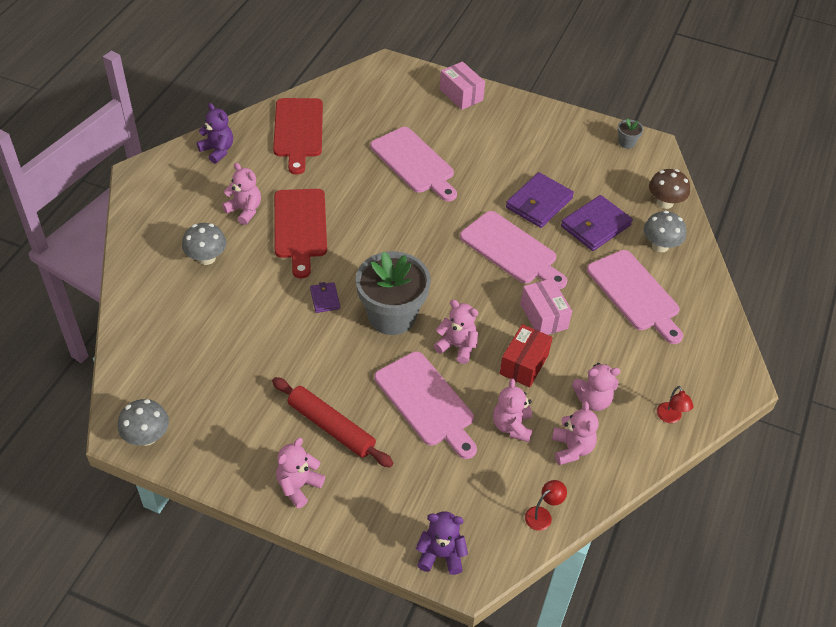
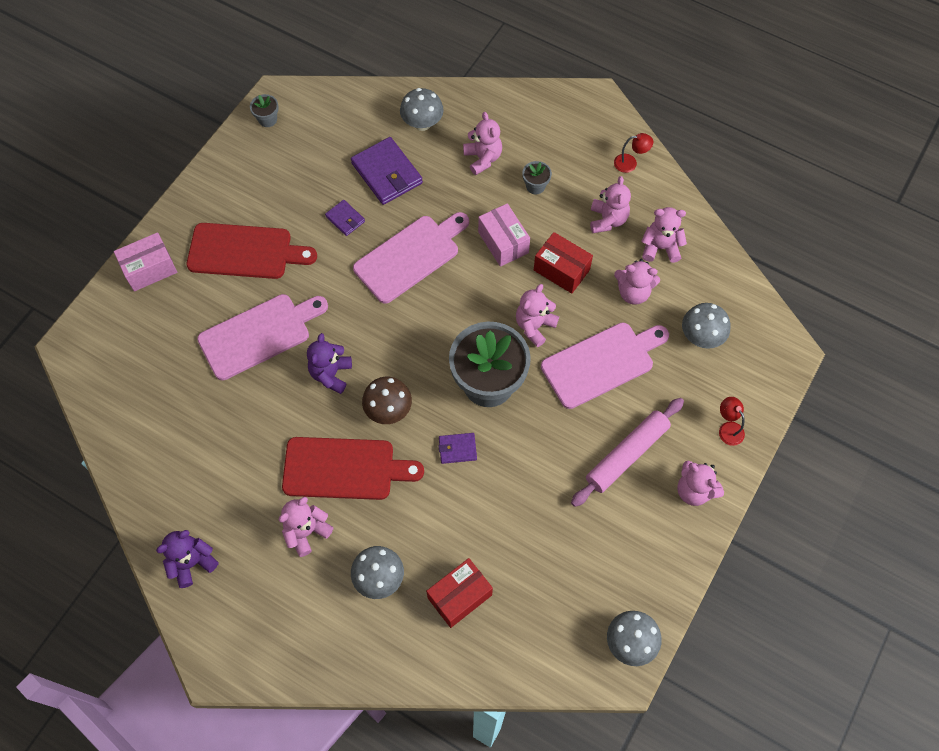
camera: 80 degrees left, 15 degrees up
(191, 311) = (459, 596): none -> red box
(298, 131) = (175, 461): red cutting board -> red cutting board (245, 252)
(331, 427) = (627, 454): red rolling pin -> pink rolling pin
(441, 555) = (768, 371): purple teddy bear -> purple teddy bear (331, 374)
(472, 489) = (701, 337): none -> grey mushroom
(539, 203) = (345, 219): purple wallet -> purple wallet, size x0.52
(542, 515) = (729, 283): red lamp -> red lamp (728, 428)
(543, 316) = (503, 242): pink box -> pink box turned 75 degrees clockwise
(616, 337) = (535, 186): none -> grey flower pot
(635, 294) = (483, 158): pink cutting board -> pink teddy bear
(665, 202) = (363, 105): brown mushroom -> brown mushroom (388, 410)

